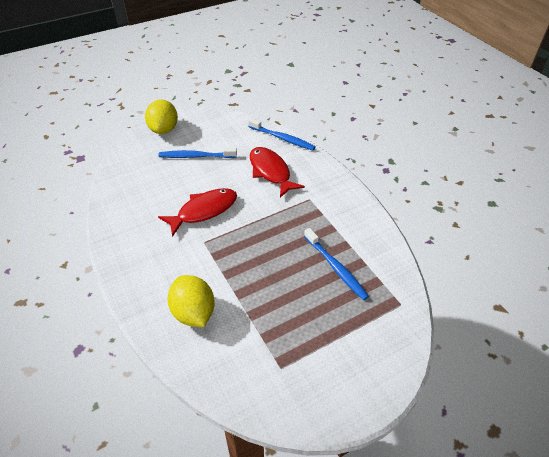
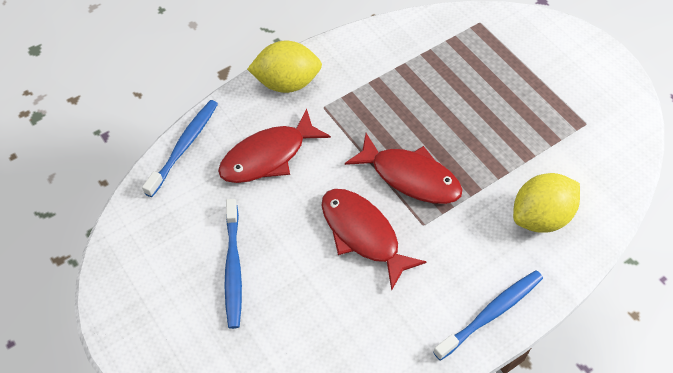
camera: 95 degrees left, 10 degrees up
(164, 129) = (153, 339): yellow lemon -> yellow lemon (287, 83)
(243, 239) = (410, 177): none -> red fish
(336, 267) = (441, 77): blue toothbrush -> blue toothbrush (491, 313)

